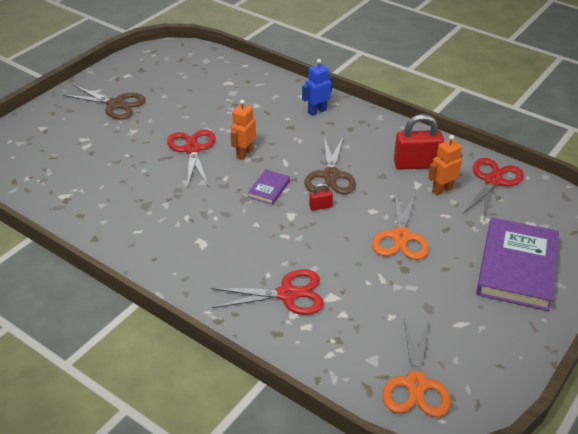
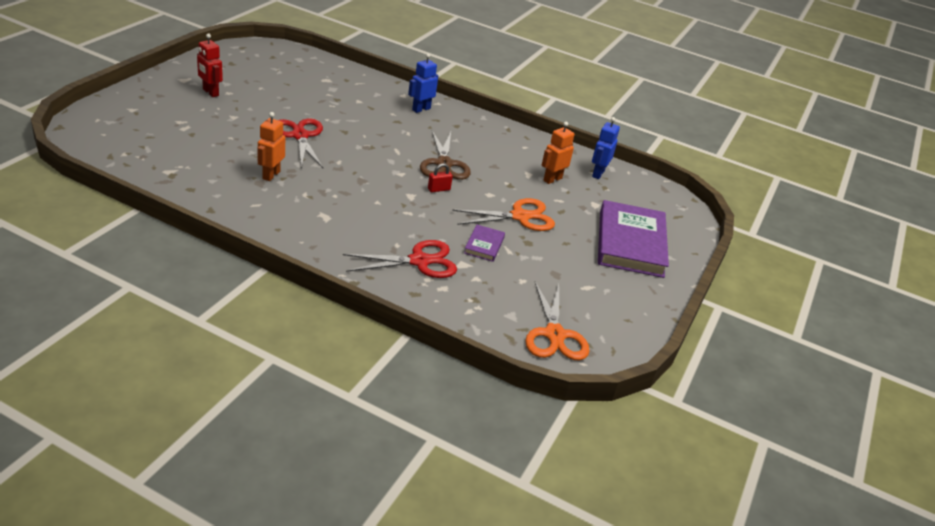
camera: 15 degrees left, 5 degrees down
(116, 104) = (210, 92): brown scissors -> red robot
(244, 153) = (354, 141): orange robot -> orange robot (271, 175)
(269, 189) = (385, 173): purple book -> purple book (484, 245)
(401, 237) = (520, 216): orange scissors -> orange scissors turned 105 degrees counterclockwise
(416, 164) = (524, 158): red padlock -> none
(493, 180) = (598, 173): red scissors -> blue robot

